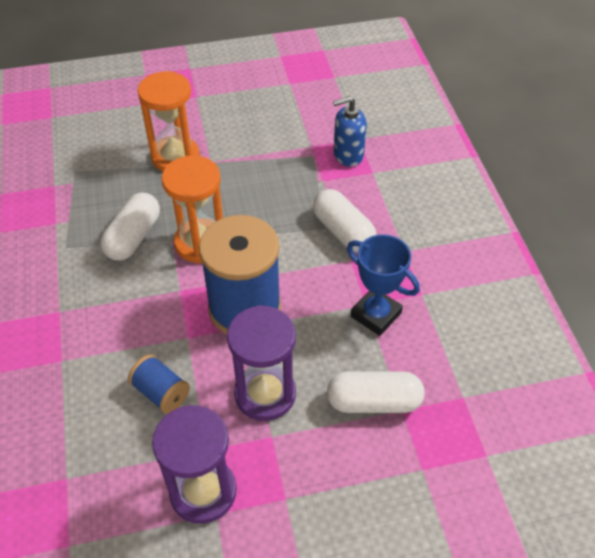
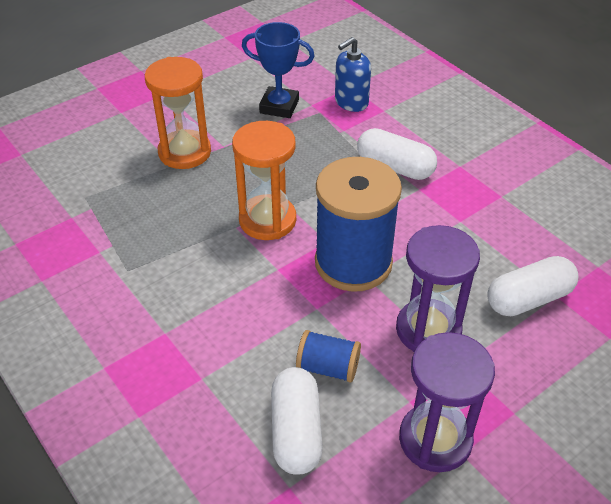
camera: 25 degrees left, 5 degrees down
(133, 237) = (194, 237): white capsule -> white capsule (296, 431)
(376, 314) = (475, 226): blue trophy -> blue trophy (279, 106)

